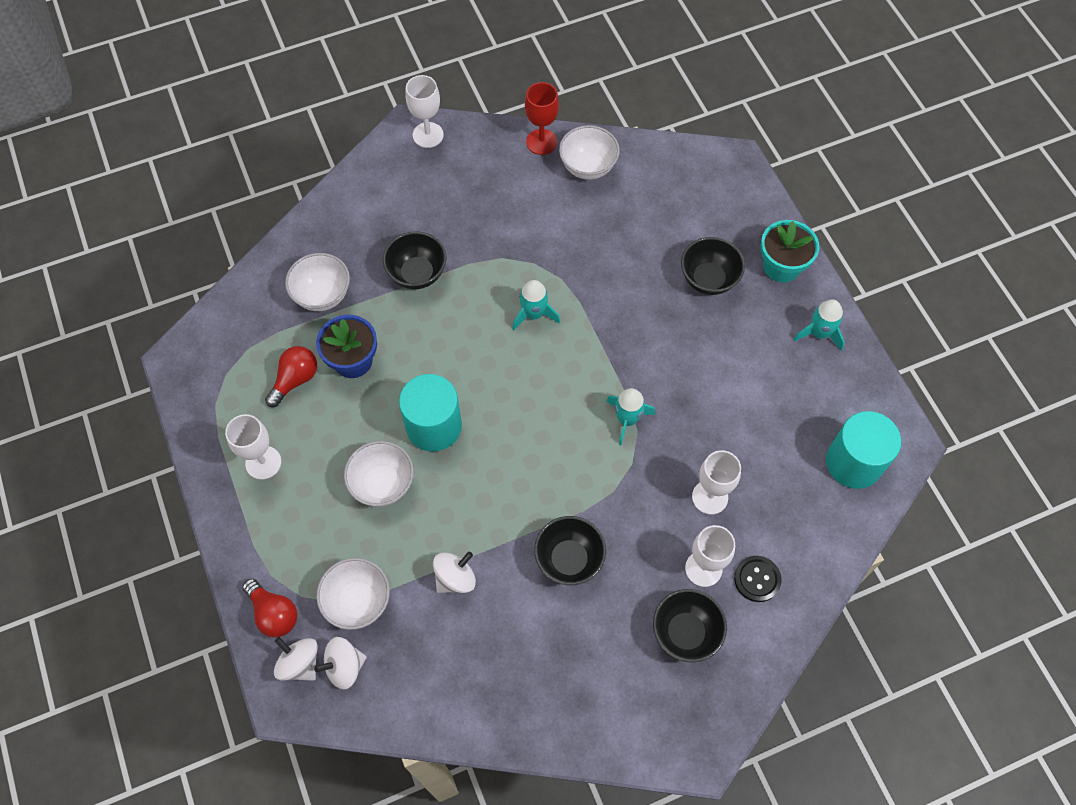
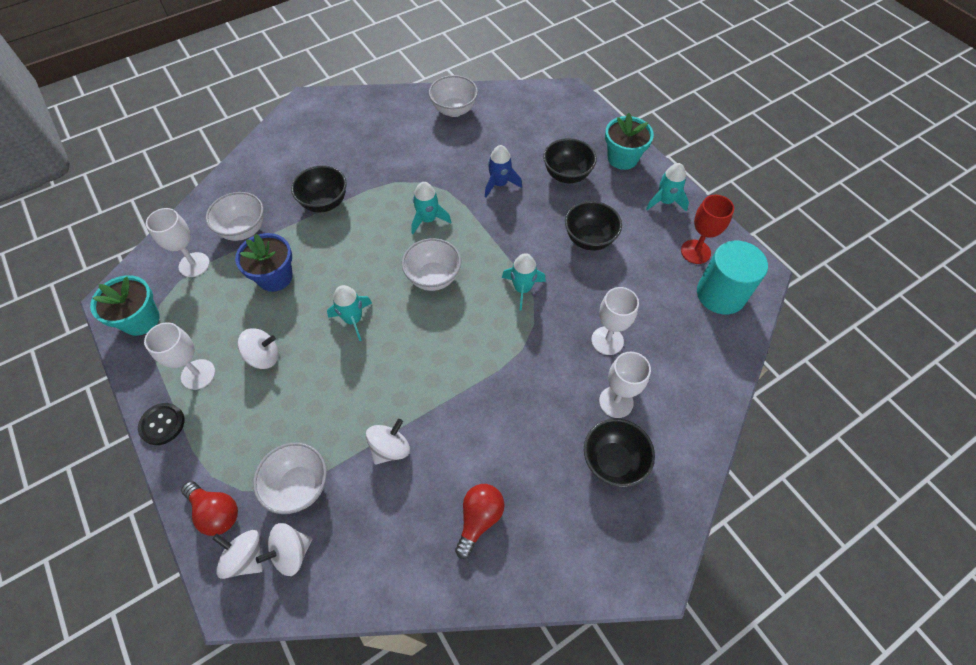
camera: 10 degrees left, 5 degrees down
(206, 389) = (141, 320): none -> turquoise flower pot
(295, 380) = (224, 300): red light bulb -> red light bulb (479, 519)
(333, 454) = (263, 357): none -> white spinning top
(382, 484) = (312, 375): white bowl -> white bowl (433, 277)
(428, 135) = (322, 104): white goblet -> white goblet (194, 265)
(434, 426) = (353, 319): turquoise cylinder -> turquoise rocket
(541, 142) = (414, 98): red goblet -> red goblet (695, 252)
(569, 559) = (493, 414): black bowl -> black bowl (589, 239)
(625, 279) = (499, 184): none -> blue rocket
(757, 579) = (665, 403): black button -> black button (162, 424)

